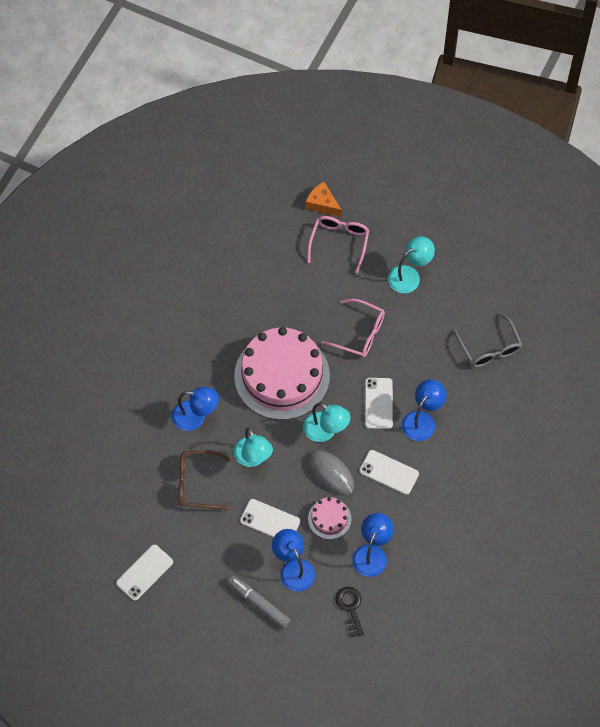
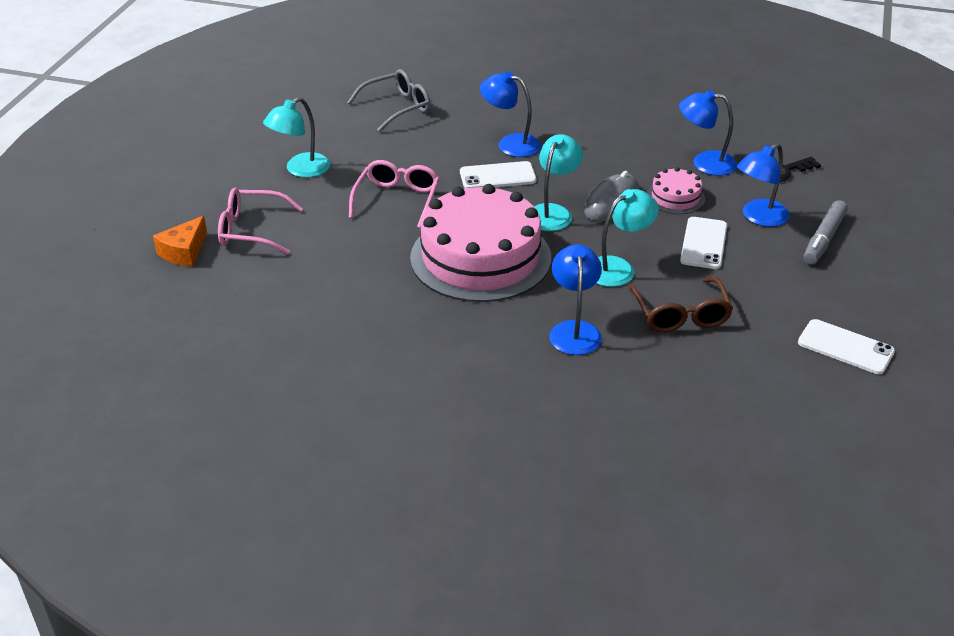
camera: 100 degrees left, 25 degrees down
(389, 472) = (591, 161): white phone -> none
(409, 275) = (300, 170): turquoise lamp -> turquoise lamp turned 90 degrees counterclockwise

